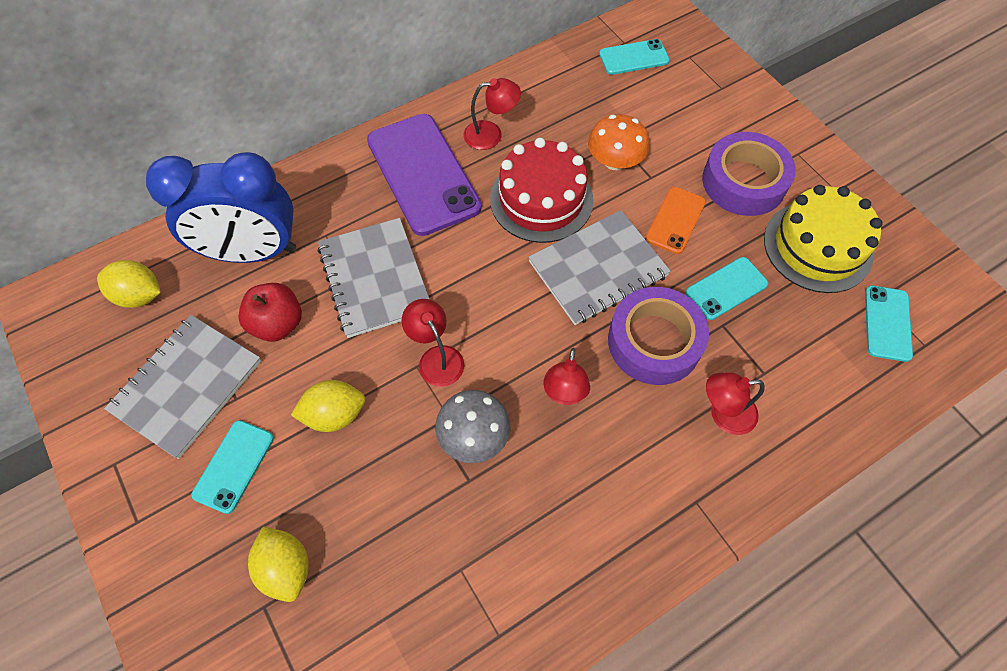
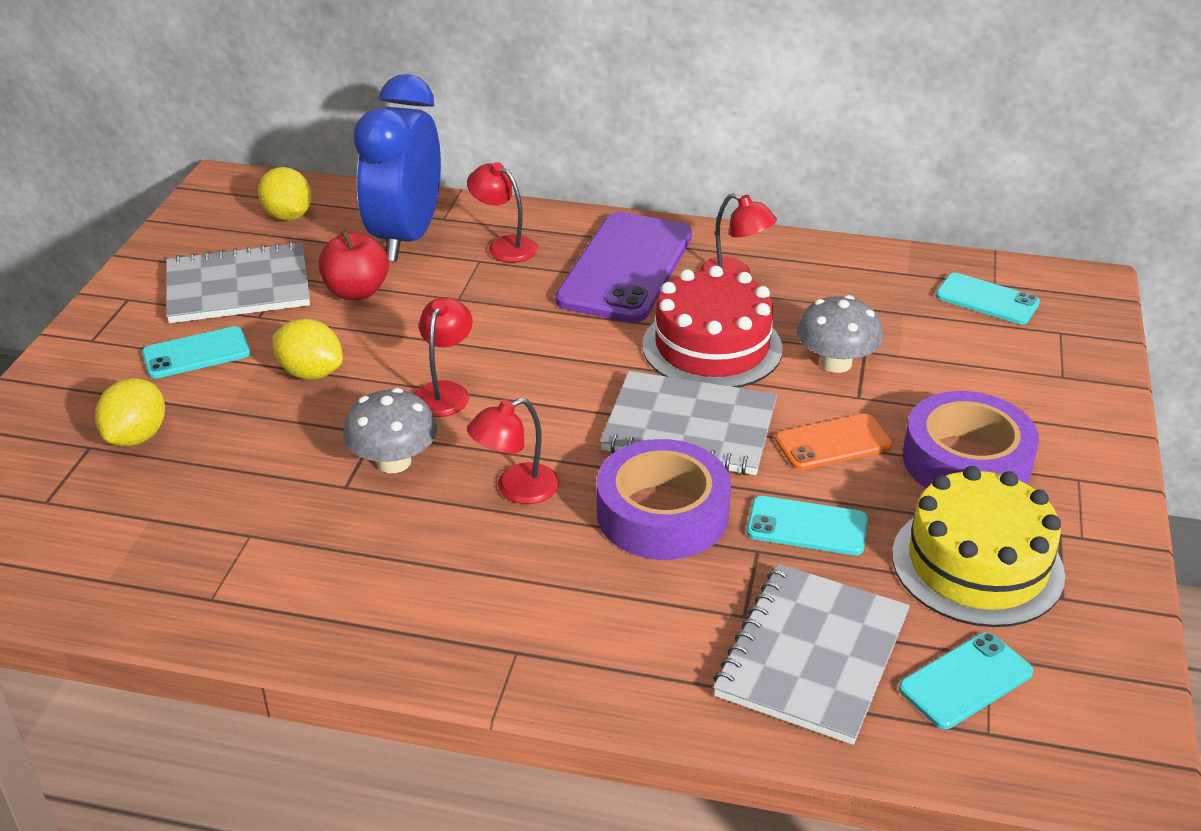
camera: 45 degrees right, 25 degrees down
(252, 252) = (406, 238): blue clock -> blue clock turned 60 degrees clockwise
(375, 279) = (475, 311): grey notebook -> grey notebook (812, 655)
(614, 161) = (835, 363): orange mushroom -> grey mushroom
(723, 414) = (648, 612): red lamp -> red lamp (504, 246)

